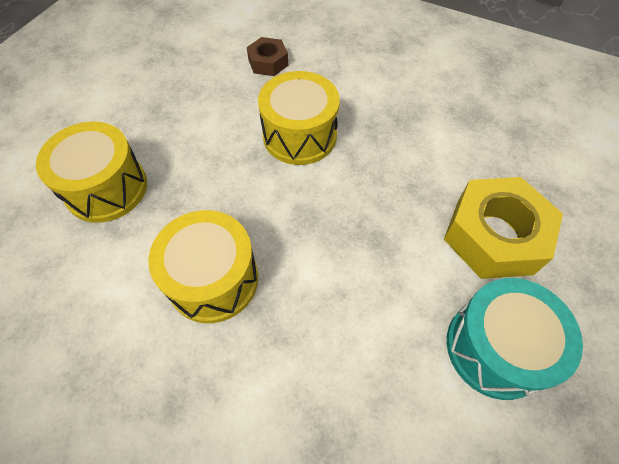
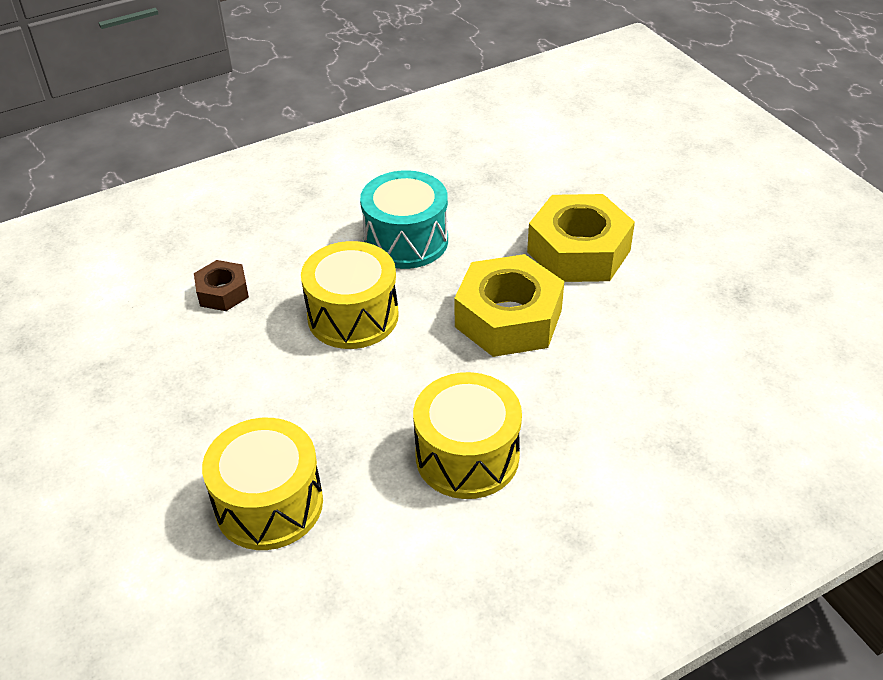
camera: 55 degrees left, 15 degrees down
(374, 228) = (508, 318): none -> yellow nut
(495, 348) = (672, 306): turquoise drum -> turquoise drum (406, 240)

